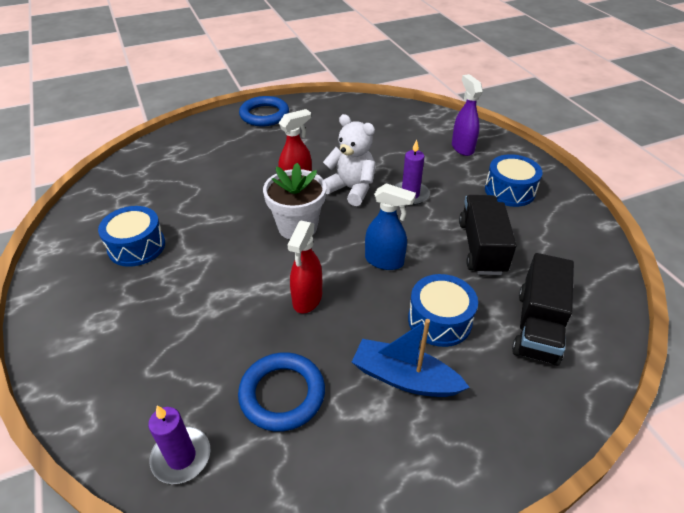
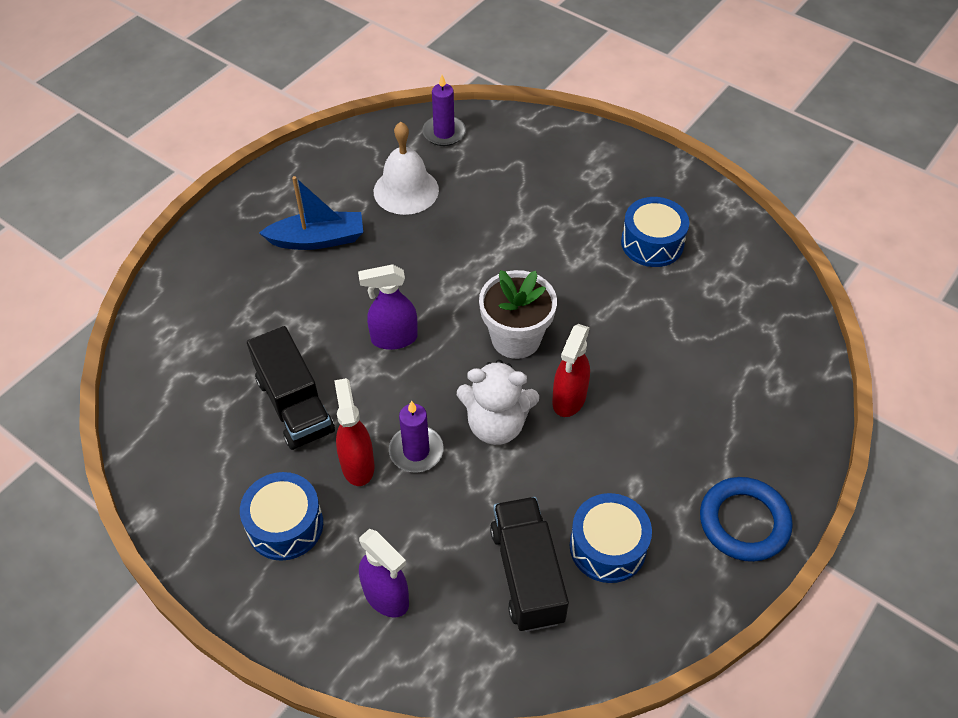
camera: 150 degrees right, 10 degrees up
(282, 394) = (406, 190): blue ring -> white bell
(307, 299) = (442, 266): red spray bottle -> red spray bottle (357, 465)
(384, 261) = (393, 338): blue spray bottle -> purple spray bottle
(439, 320) = (308, 299): blue drum -> blue drum (607, 547)
(537, 326) = (213, 334): black truck -> black truck (527, 574)

